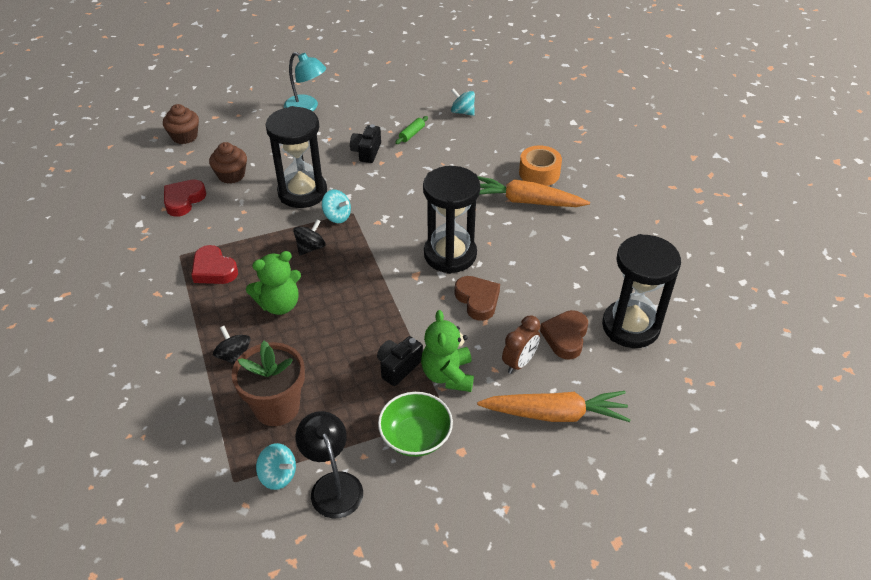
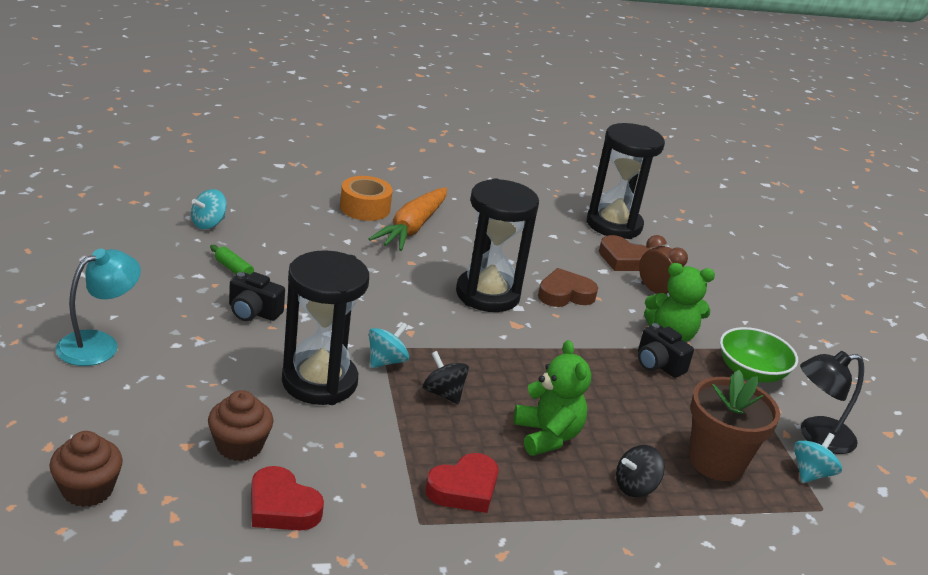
camera: 85 degrees left, 15 degrees down
(555, 414) = (719, 289): orange carrot -> none

